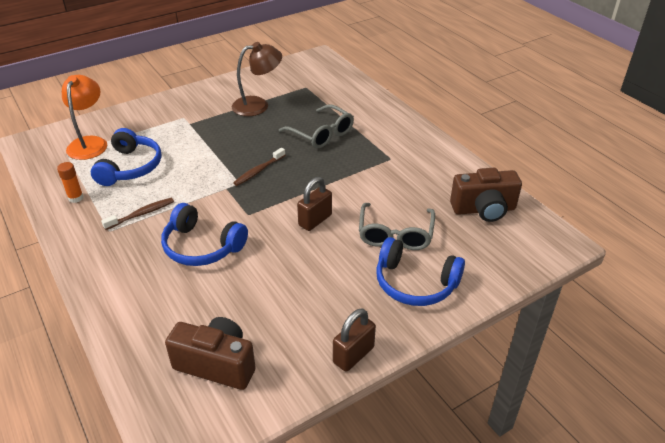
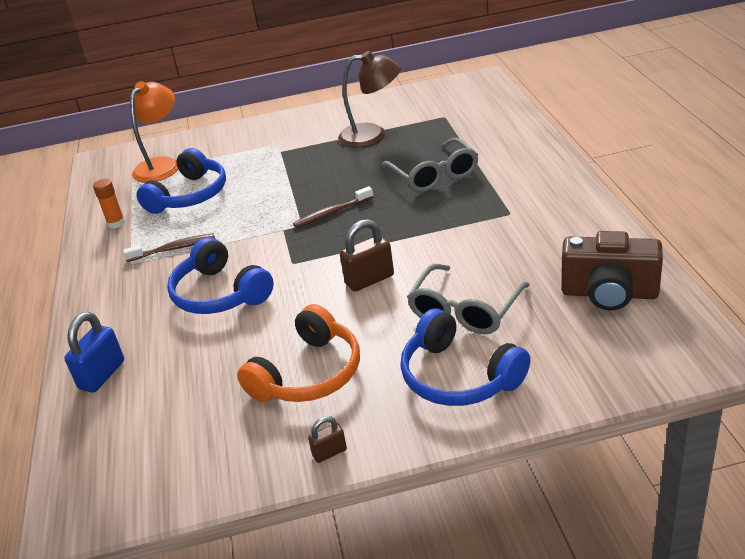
camera: 25 degrees right, 5 degrees down
(137, 328) = (102, 375): none -> blue padlock
(217, 364) = (164, 432): brown camera -> none
(306, 299) = (308, 374): none -> orange headphones
(353, 355) = (329, 452): brown padlock -> brown padlock, size x0.56

